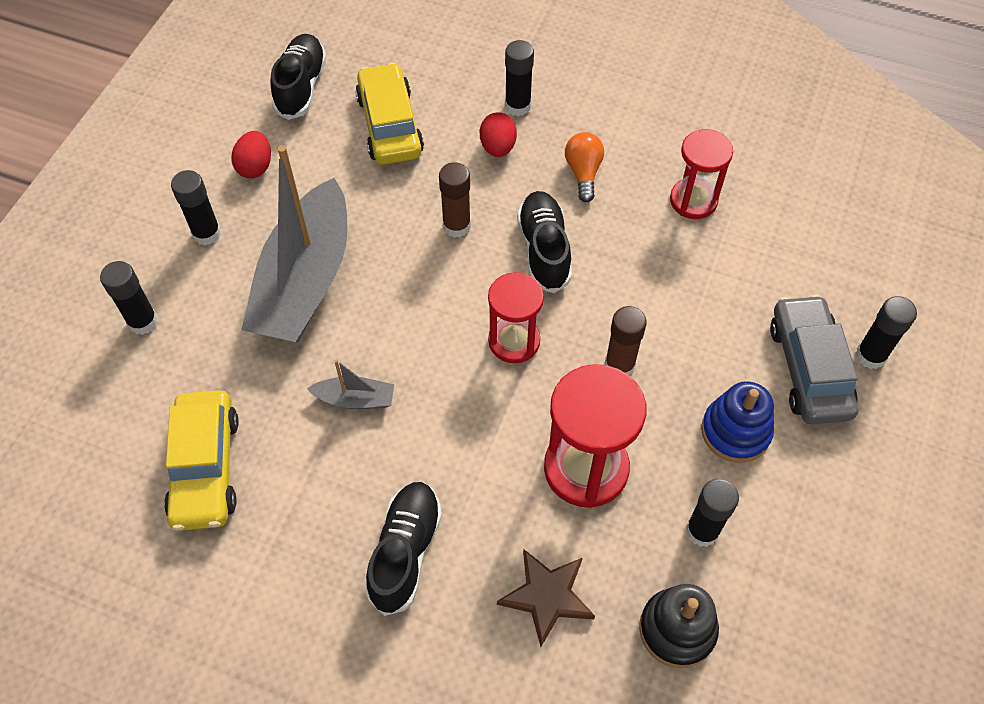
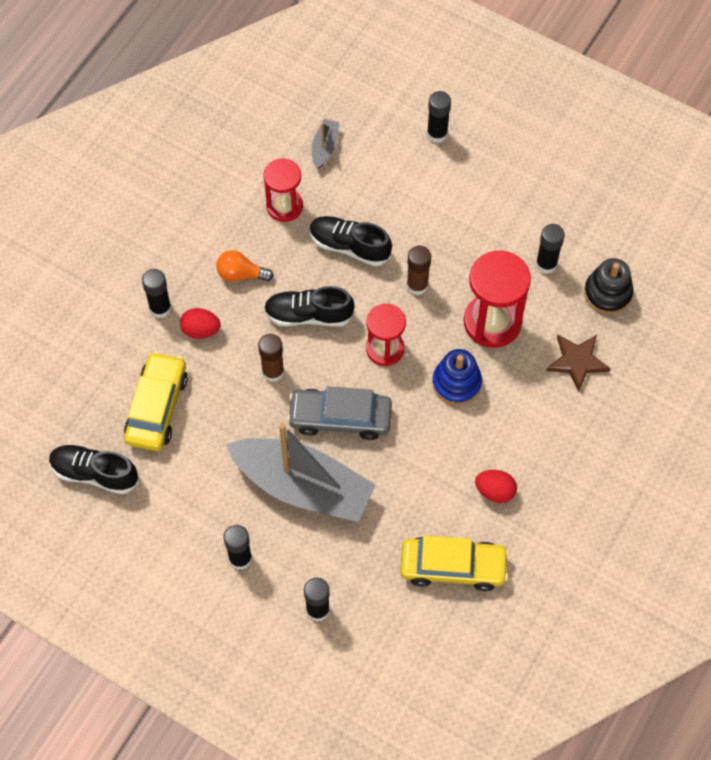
camera: 80 degrees left, 5 degrees up
(255, 167) = (177, 517): red egg -> red egg (495, 491)
(355, 399) = (414, 461): grey boat -> grey boat (325, 147)
(390, 125) = (157, 407): yellow car -> yellow car turned 105 degrees clockwise
(405, 552) = (535, 442): black shoe -> black shoe (349, 246)
(735, 431) = (480, 228): blue stacking toy -> blue stacking toy (456, 383)
(809, 368) = (440, 172): grey car -> grey car (340, 418)

